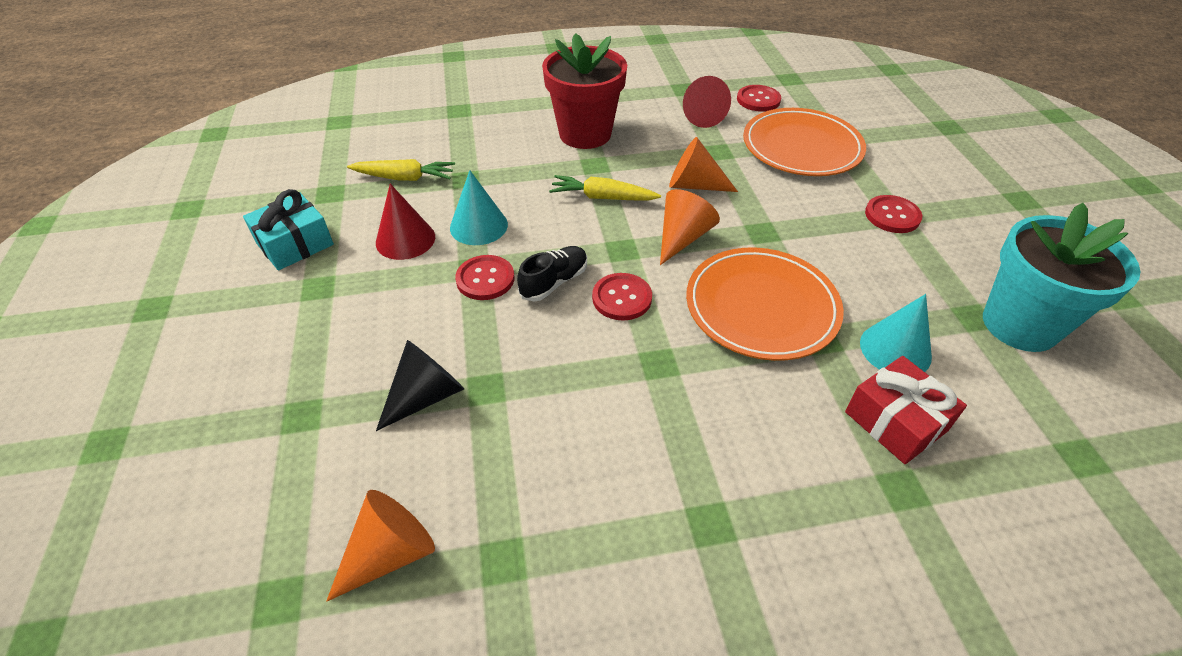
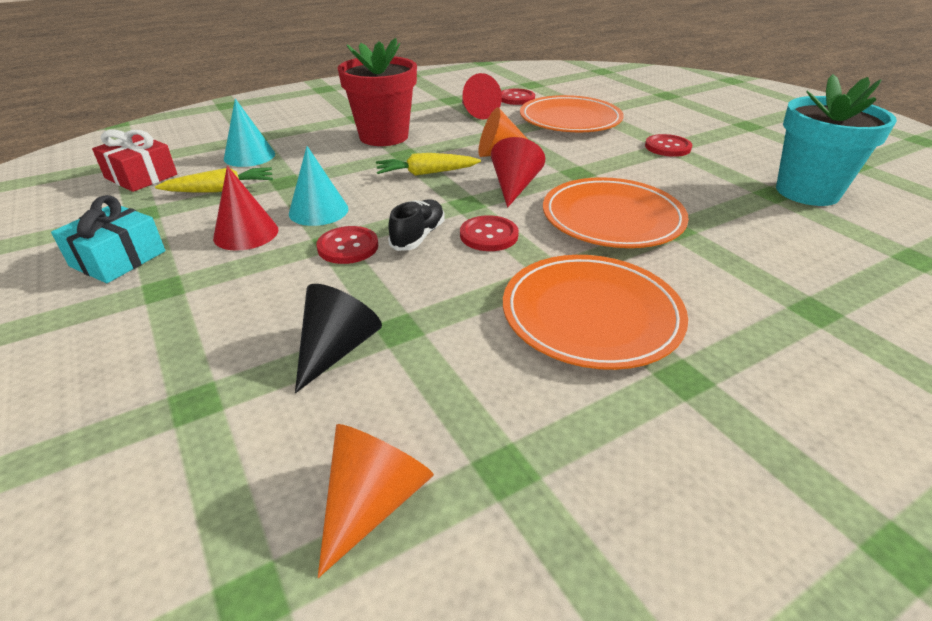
camera: 20 degrees left, 10 degrees down
(666, 425) = (591, 315): none -> orange plate
(682, 237) = (514, 187): orange cone -> red cone
(895, 349) = (735, 223): turquoise cone -> turquoise cone (249, 156)
(895, 421) = (772, 268): red gift -> red gift (141, 176)

